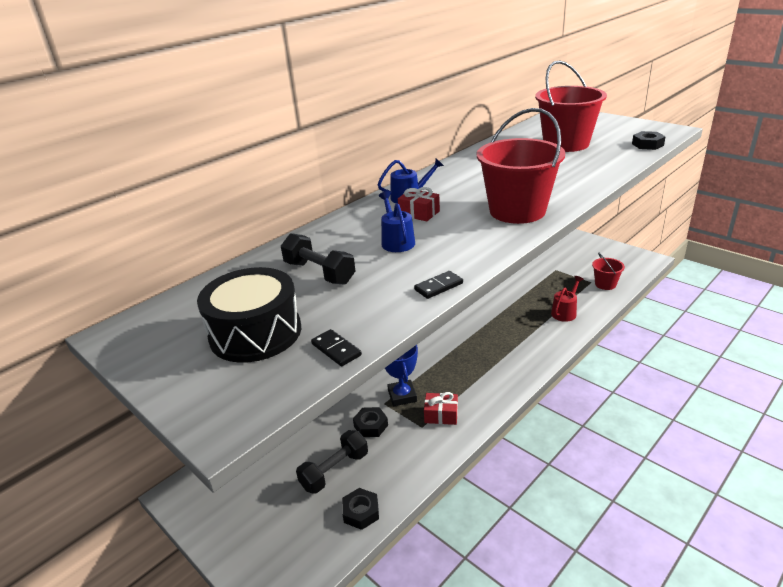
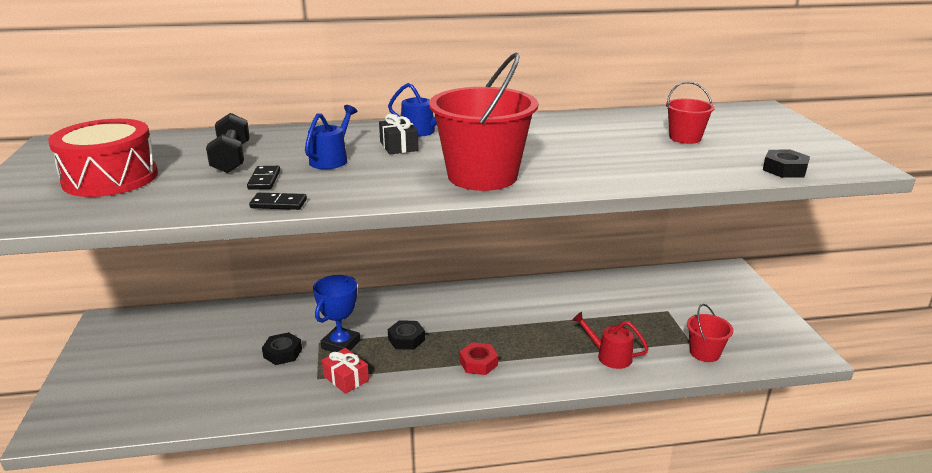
camera: 35 degrees right, 5 degrees down
(255, 333) = (110, 178): black drum -> red drum
(334, 471) = (209, 370): black dumbbell -> none
(336, 349) = (122, 211): black domino -> black domino (264, 180)
(361, 512) = (179, 411): black nut -> black nut (406, 339)
(419, 213) = (398, 146): red gift -> black gift
(504, 357) = (478, 363): none -> red nut
(565, 312) = (609, 356): red watering can -> red watering can turned 135 degrees counterclockwise
(566, 144) = (685, 138): red bucket -> red bucket, size x0.50

